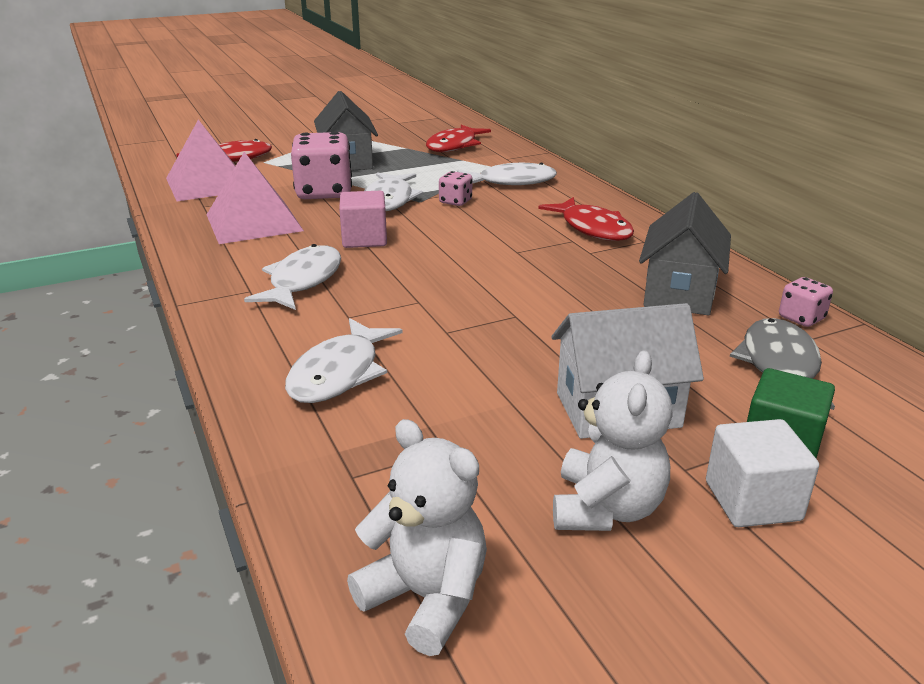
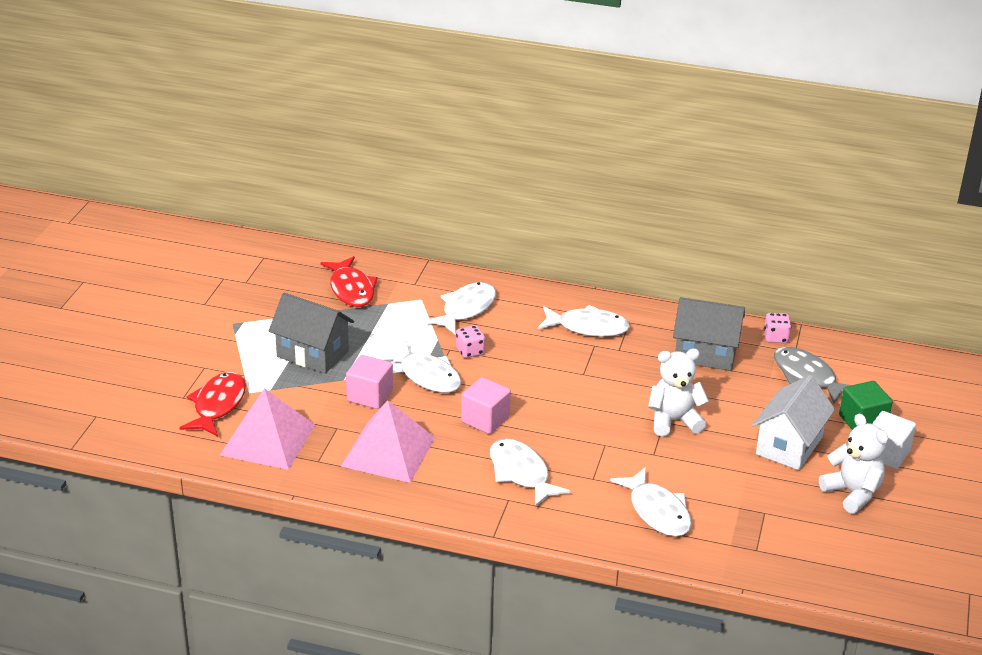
camera: 50 degrees left, 5 degrees up
(324, 192) = (370, 396): pink dice -> pink cube
(426, 597) = (857, 567): white teddy bear -> white teddy bear (674, 421)
(593, 228) = (588, 327): red fish -> white fish
(679, 292) = (705, 354): grey house -> grey house turned 45 degrees counterclockwise

